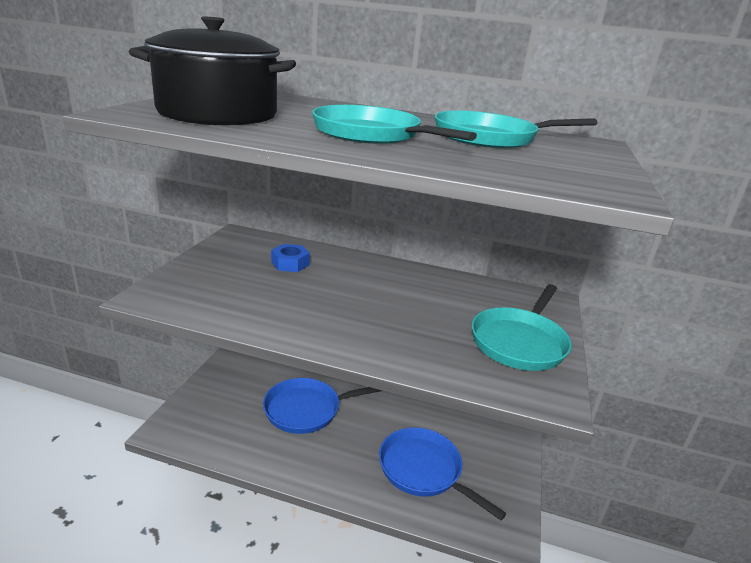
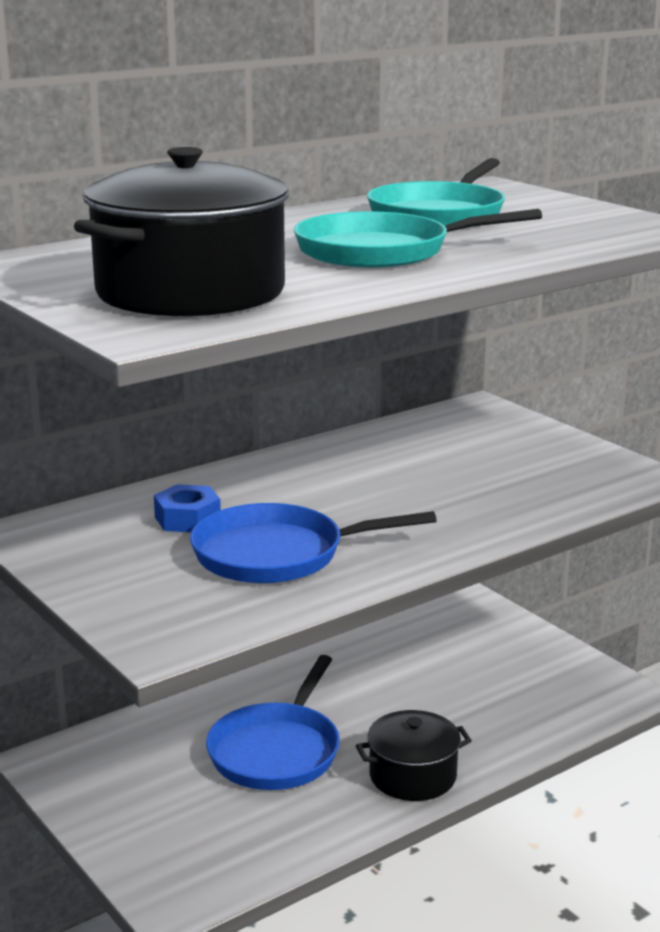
camera: 50 degrees left, 5 degrees down
(328, 469) = (412, 776): none -> black pot
(423, 470) = (485, 704): blue pan -> blue pan (277, 554)
(519, 342) = (542, 454): turquoise pan -> none

